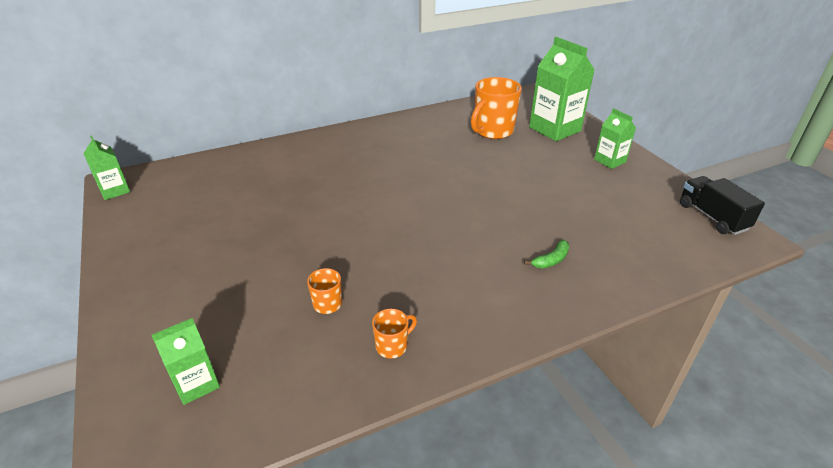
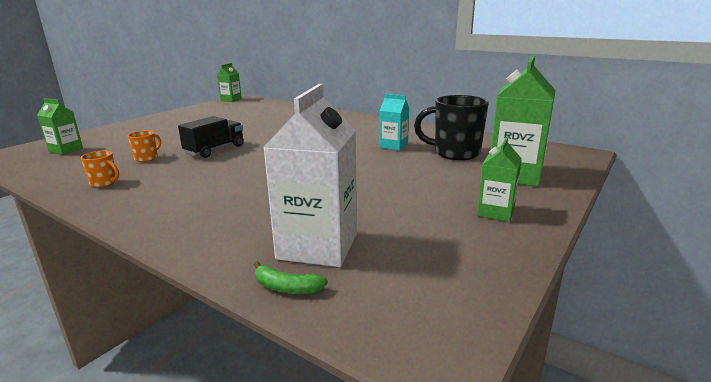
camera: 60 degrees right, 15 degrees down
(448, 148) = (393, 146): none -> turquoise carton
(492, 131) = (455, 153): orange mug -> black mug
(551, 260) = (249, 215): green banana -> green banana (286, 287)
(624, 242) = (318, 246): none -> white carton
(712, 217) = (456, 305): black truck -> black truck (215, 150)

